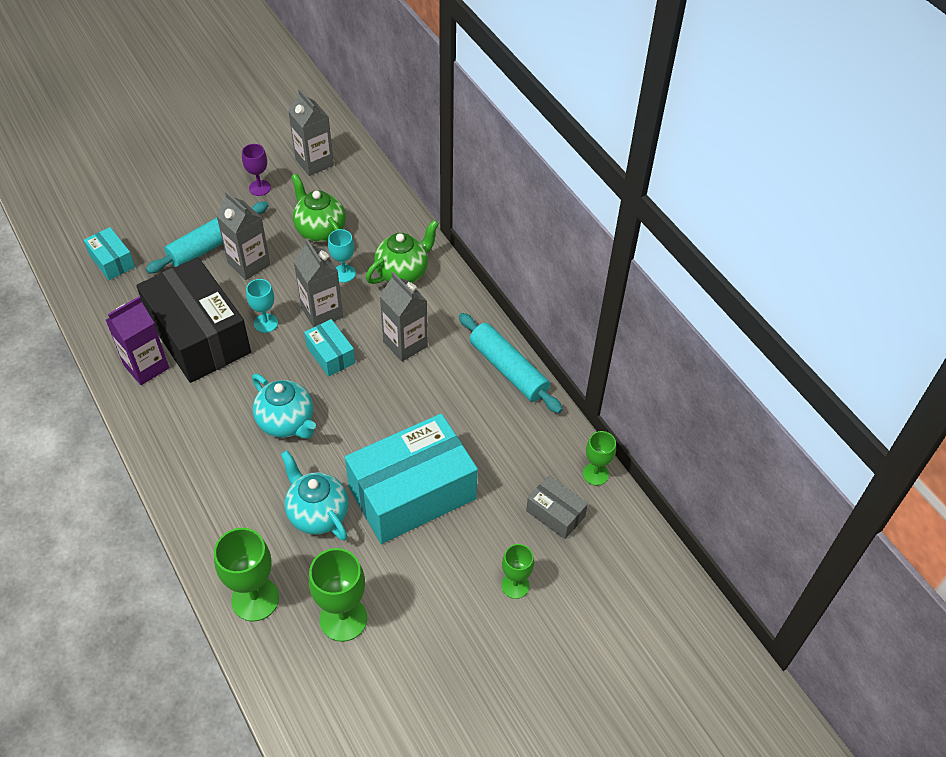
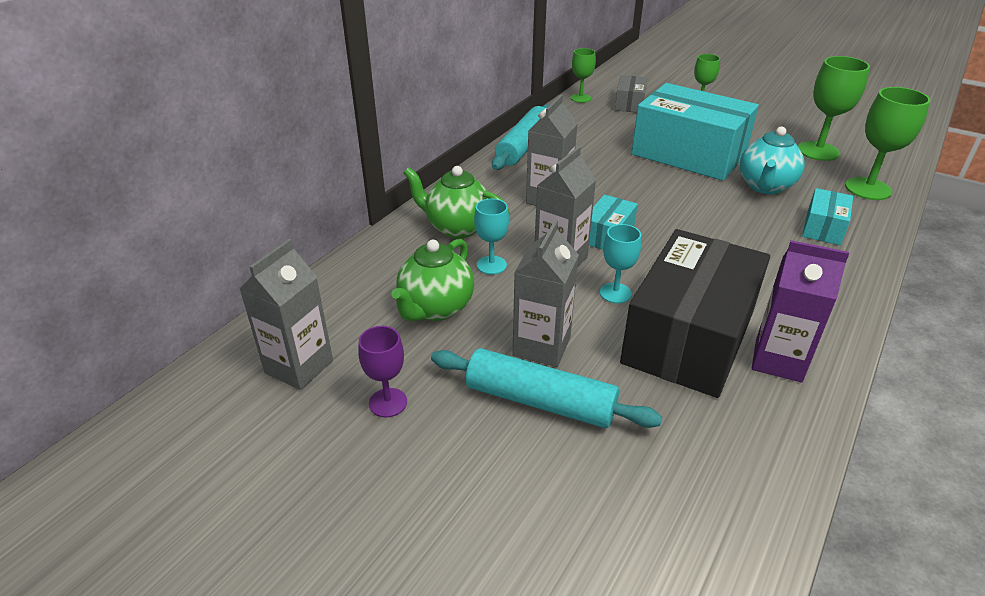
camera: 115 degrees left, 15 degrees down
(112, 261) = (670, 507): turquoise box -> turquoise box (823, 228)
(287, 423) = (710, 232): turquoise teapot -> none

